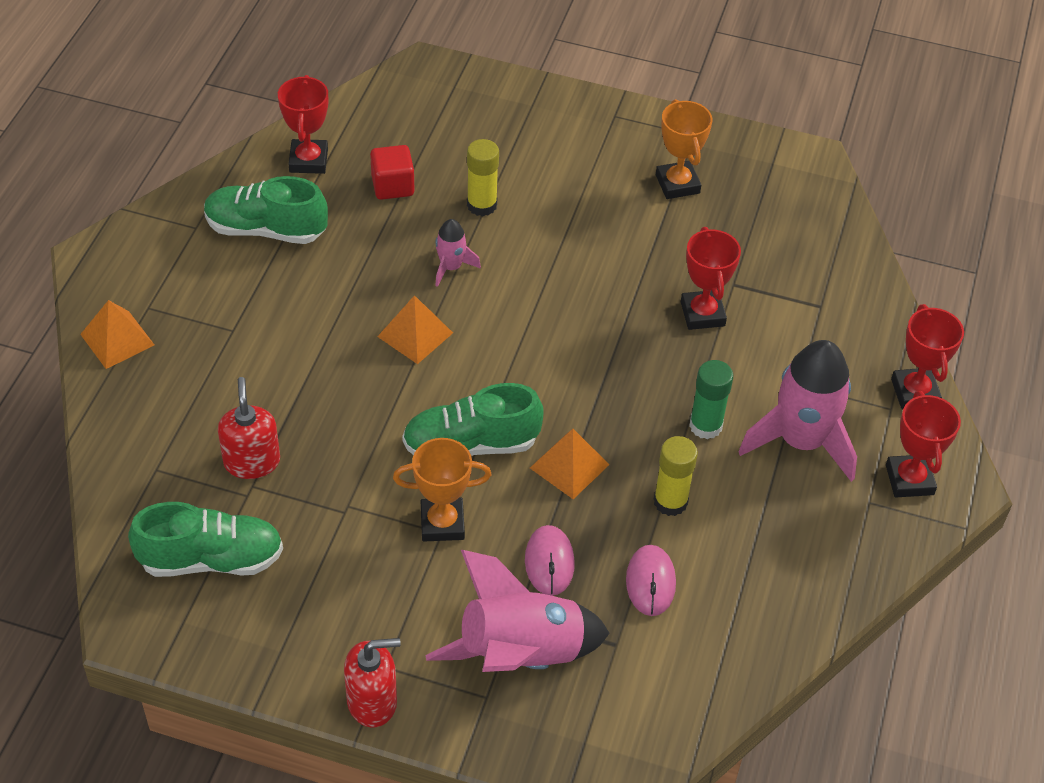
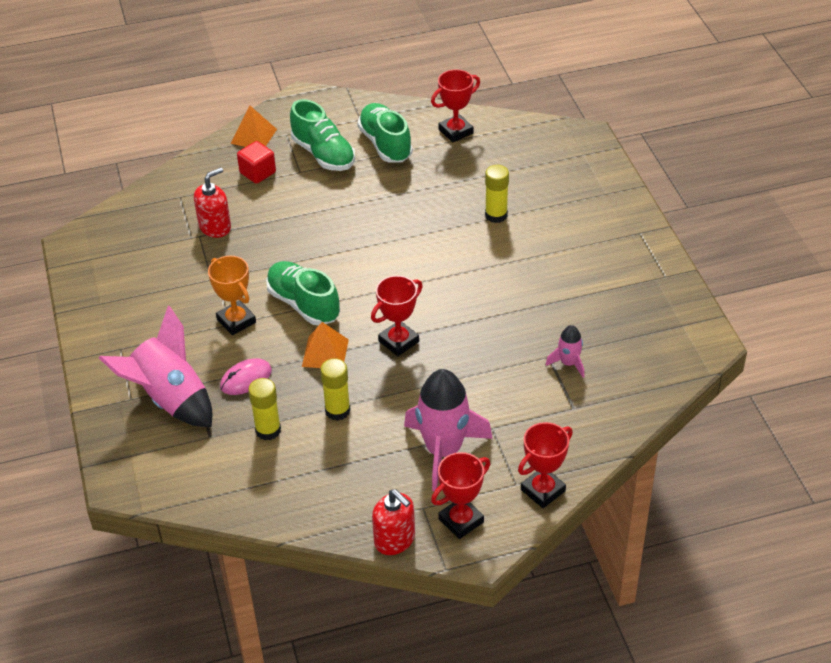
camera: 60 degrees right, 5 degrees down
(211, 559) = (138, 247): green shoe -> green shoe (323, 154)
(372, 701) = (93, 355): red soap dispenser -> red soap dispenser (395, 540)
(392, 186) = (472, 173): red cube -> red cube (257, 173)
(415, 334) = (365, 240): orange pyramid -> none
(451, 267) = (432, 228): pink rocket -> pink rocket (568, 363)
(650, 582) = (268, 430): pink mouse -> yellow glue stick
(677, 184) = (610, 289): orange trophy -> none
(702, 314) = (507, 354): red trophy -> red trophy (398, 341)
(705, 426) = (413, 399): green glue stick -> none

